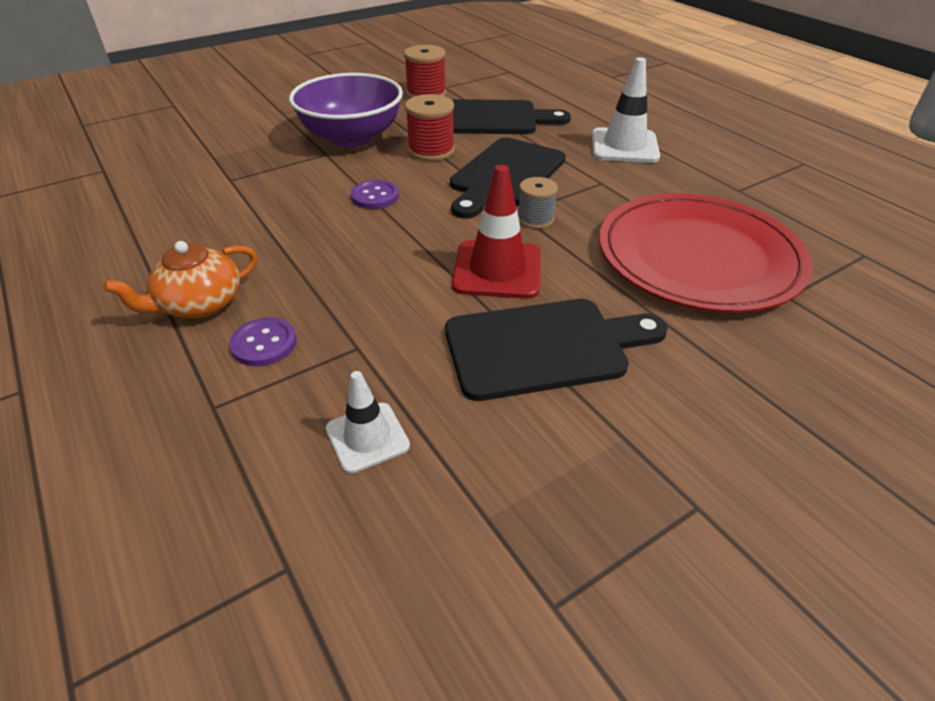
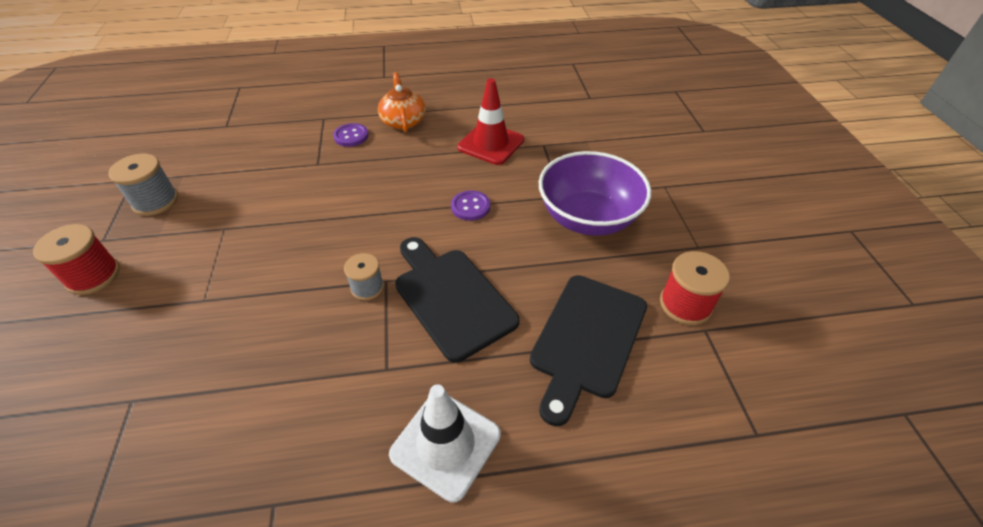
camera: 115 degrees right, 5 degrees up
(367, 437) = (258, 155): white traffic cone -> none
(431, 150) = (532, 262): red spool -> red spool (93, 276)
(497, 270) = (327, 239): red traffic cone -> red traffic cone (491, 144)
(544, 347) = (243, 232): black cutting board -> none
(572, 504) = (155, 201): none -> grey spool
(698, 257) = (226, 371): red plate -> none

